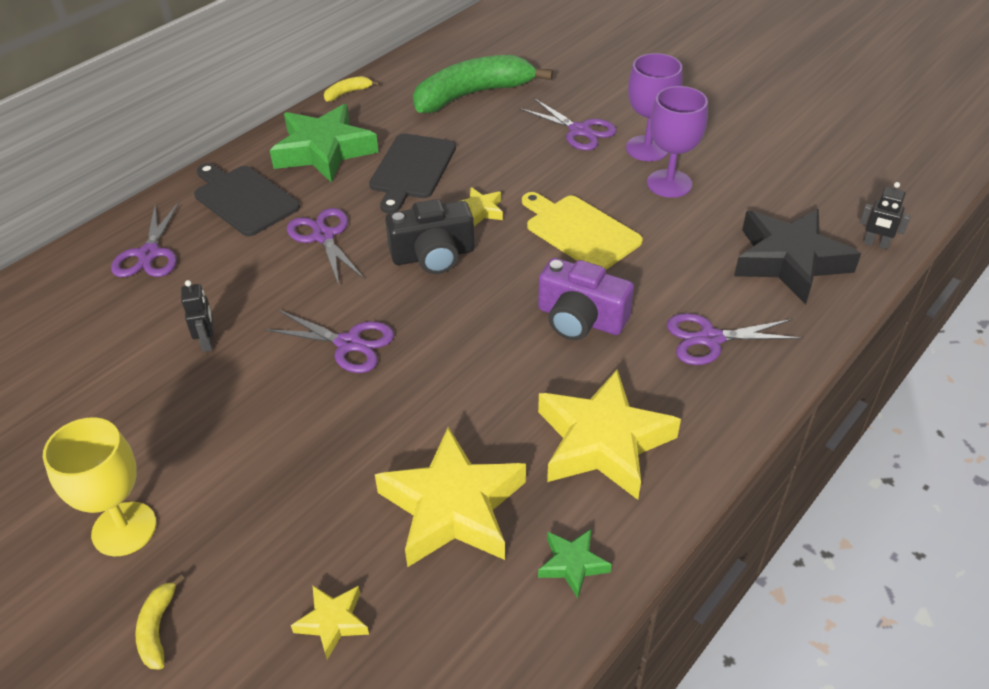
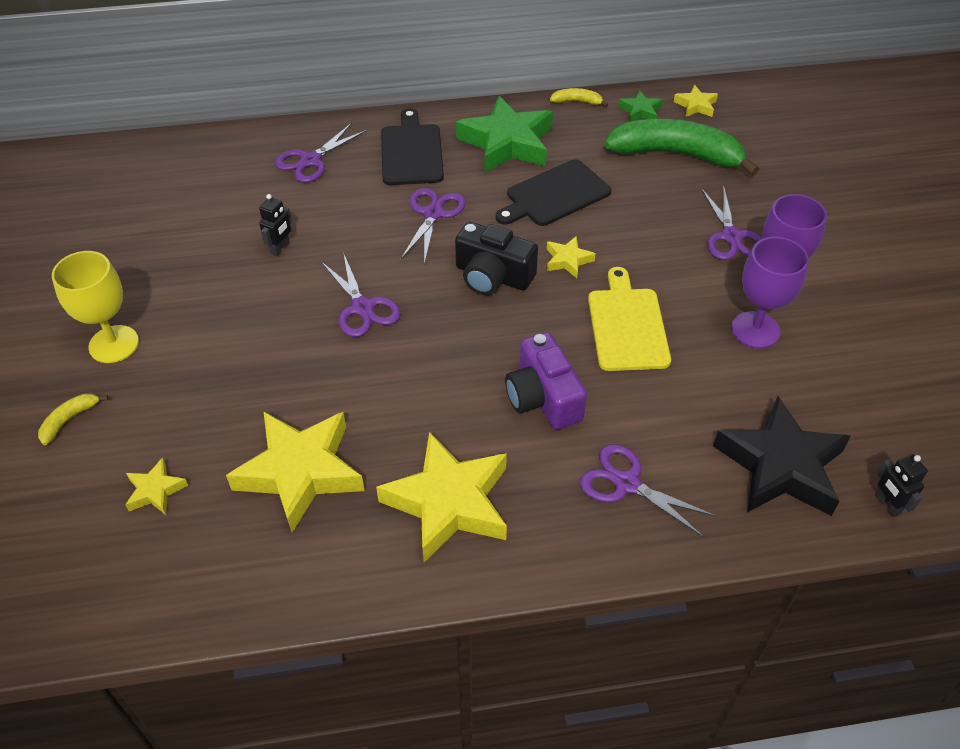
camera: 40 degrees right, 5 degrees up
(446, 54) = (696, 105): none -> yellow star
(572, 564) = (329, 571): green star -> green star (640, 111)

